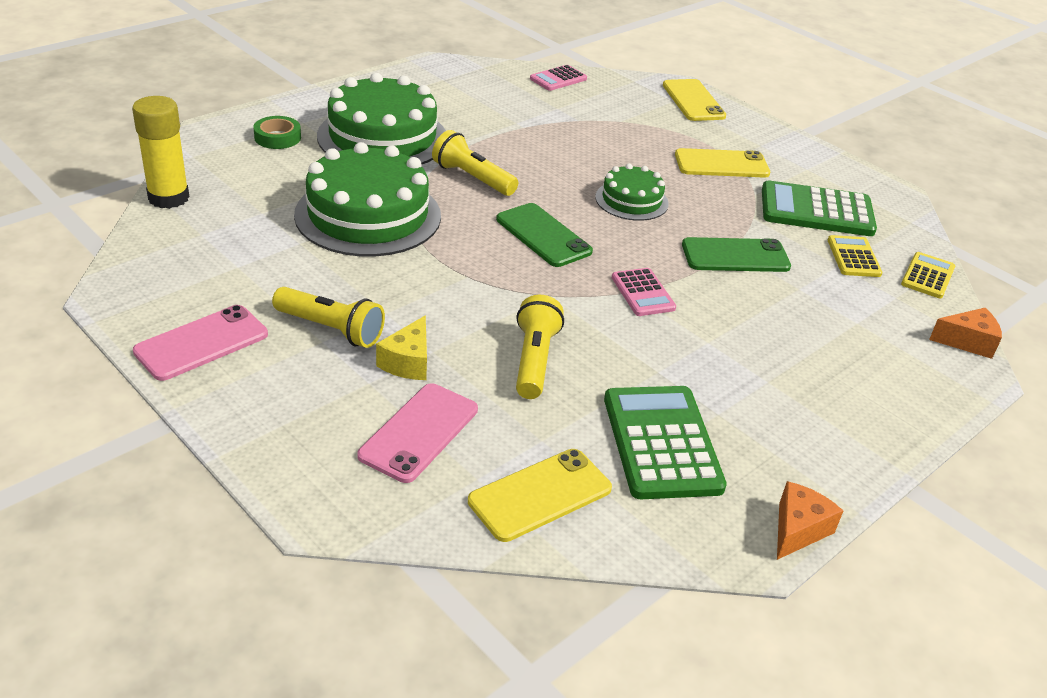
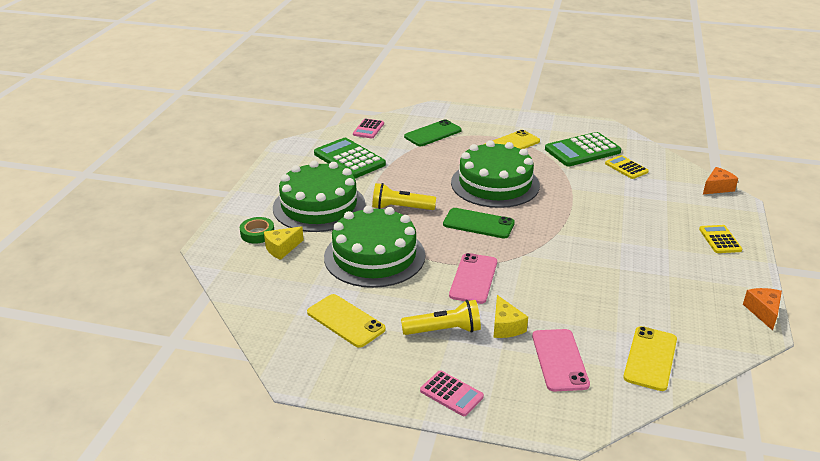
camera: 30 degrees left, 5 degrees down
(168, 198) = (244, 302): yellow glue stick -> none
(201, 343) = (387, 376): pink phone -> pink phone (473, 278)
(281, 163) = (282, 248): none -> yellow cheese
(534, 360) = (561, 293): yellow flashlight -> none
(631, 200) = (495, 184): green cake -> green cake, size x1.86
(642, 293) = (563, 231): pink calculator -> pink calculator (451, 394)
(662, 443) = (665, 303): green calculator -> green calculator (349, 159)
(693, 101) = (453, 114): yellow phone -> yellow phone (345, 321)
(735, 256) = (578, 191): green phone -> green phone (433, 133)
(928, 276) = (665, 163): yellow calculator -> yellow calculator (720, 240)

